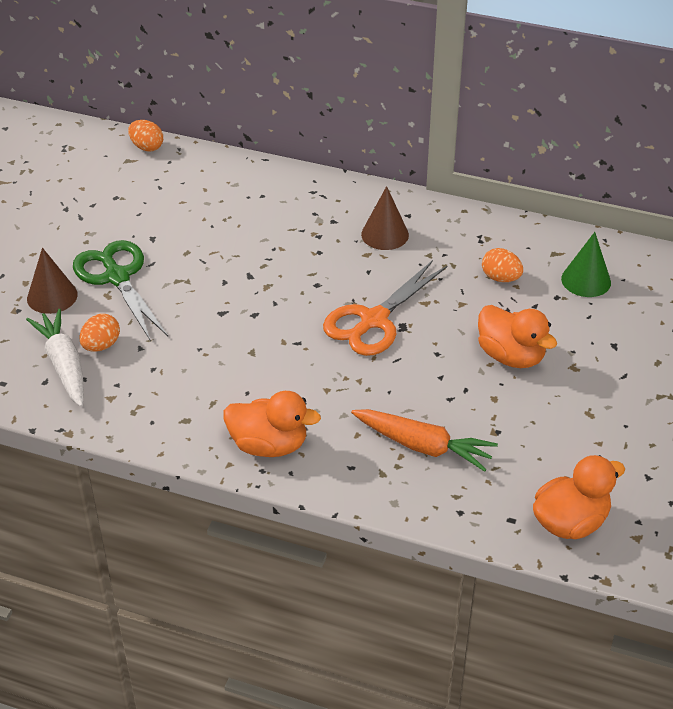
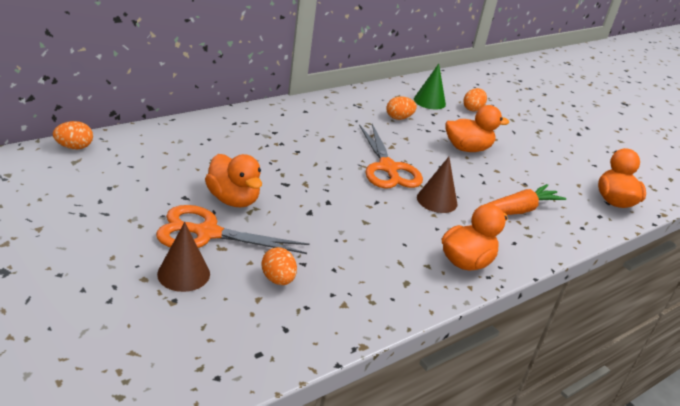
camera: 60 degrees left, 10 degrees down
(64, 365) = (278, 309): white carrot -> none
(117, 277) = (207, 233): green scissors -> orange scissors
(183, 262) = (233, 199): none -> orange duck
(385, 234) = (313, 125): brown cone -> brown cone (437, 200)
(627, 320) = (472, 109): none -> orange egg

